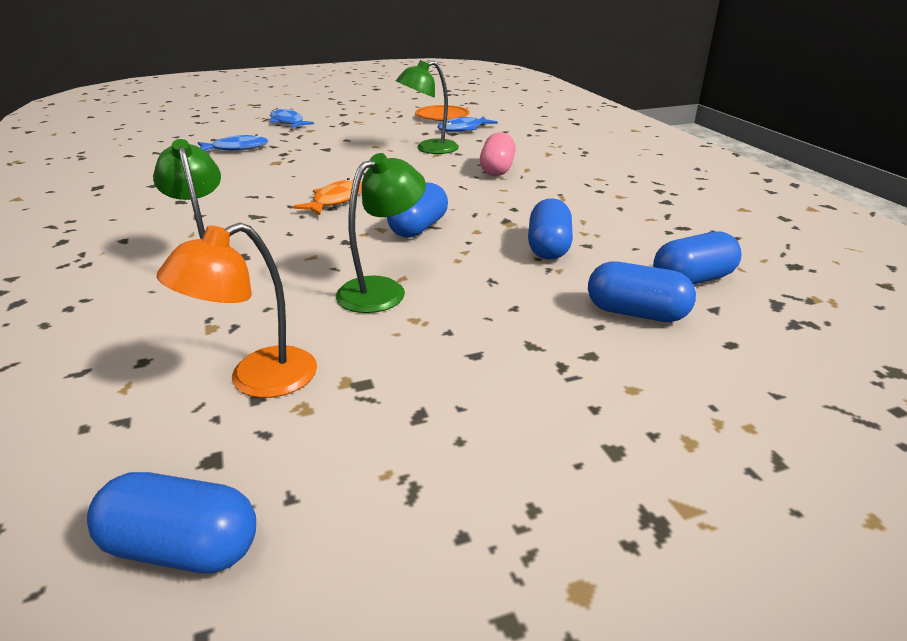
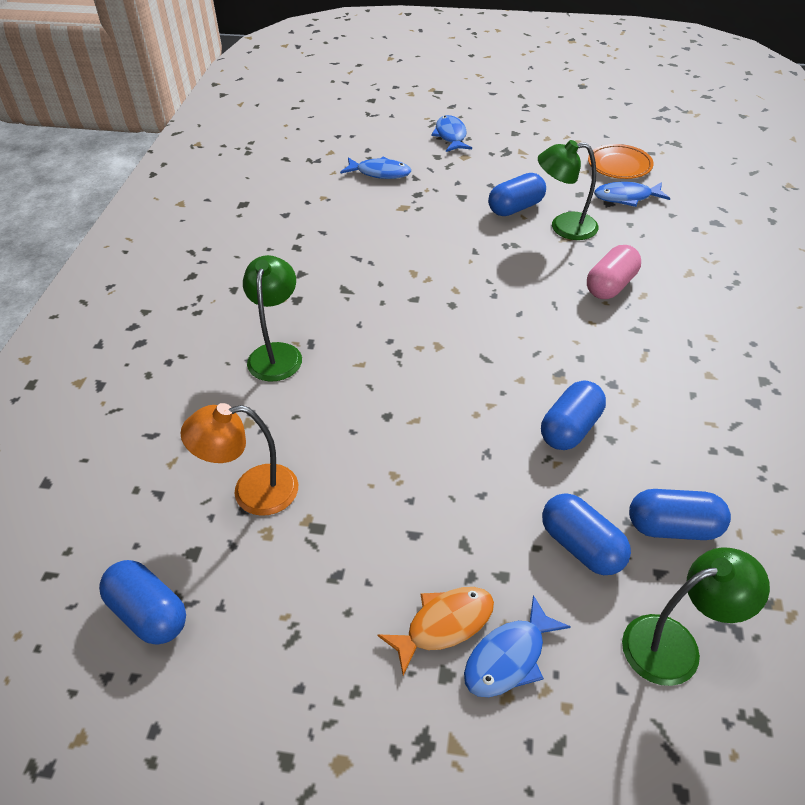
camera: 30 degrees right, 15 degrees up
(336, 200) = (423, 288): orange fish -> orange fish (444, 625)
(382, 290) = (390, 429): green lamp -> green lamp (675, 644)
(418, 228) = (471, 356): blue capsule -> blue capsule (515, 208)
(660, 411) = (509, 657): none -> blue fish

